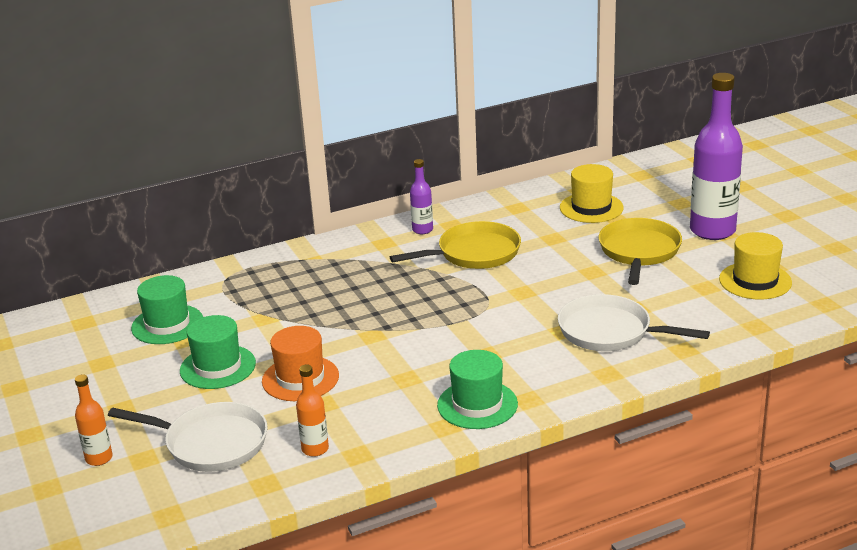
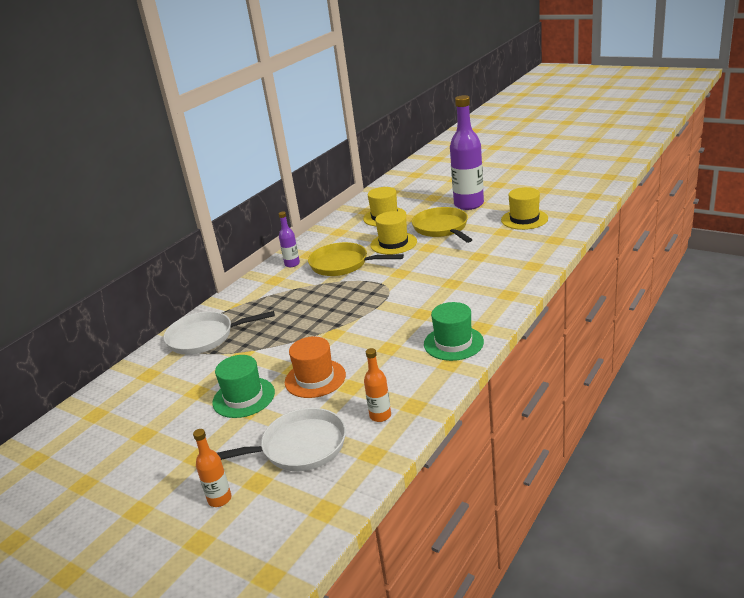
camera: 30 degrees left, 0 degrees up
(167, 324) = (170, 387): green hat -> none
(474, 253) = (343, 264): yellow pan -> yellow pan turned 105 degrees counterclockwise
(559, 249) = (393, 243): none -> yellow hat
(610, 332) = (480, 273): white pan -> white pan (205, 337)

